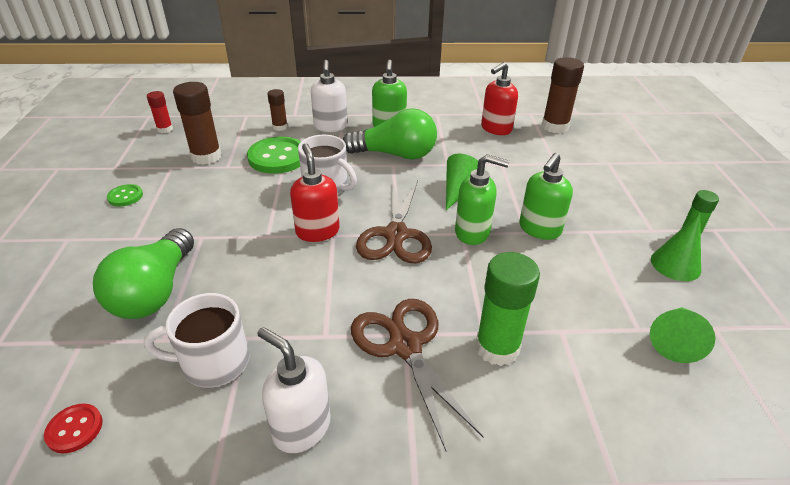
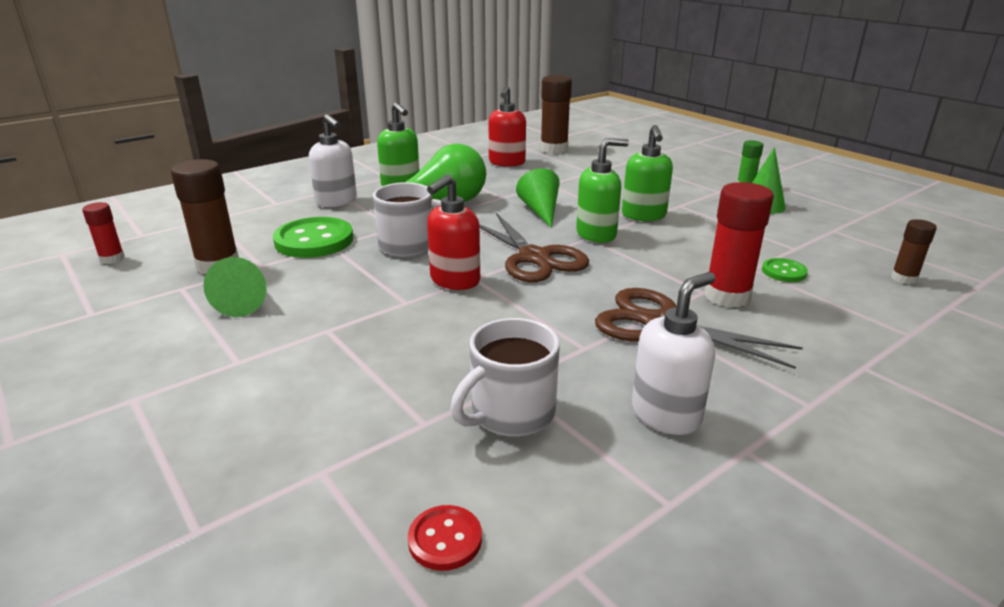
camera: 35 degrees left, 10 degrees down
(125, 196) = (158, 332): green button -> green button (783, 272)
(155, 291) = (347, 392): green light bulb -> none
(280, 127) = (275, 217): brown glue stick -> brown glue stick (904, 278)
(301, 427) = (666, 414): white soap dispenser -> white soap dispenser turned 135 degrees clockwise
(317, 231) = (454, 280): red soap dispenser -> red soap dispenser turned 90 degrees counterclockwise
(497, 348) = (727, 296): green glue stick -> red glue stick
(675, 340) = (823, 245): green cone -> green cone (245, 301)

